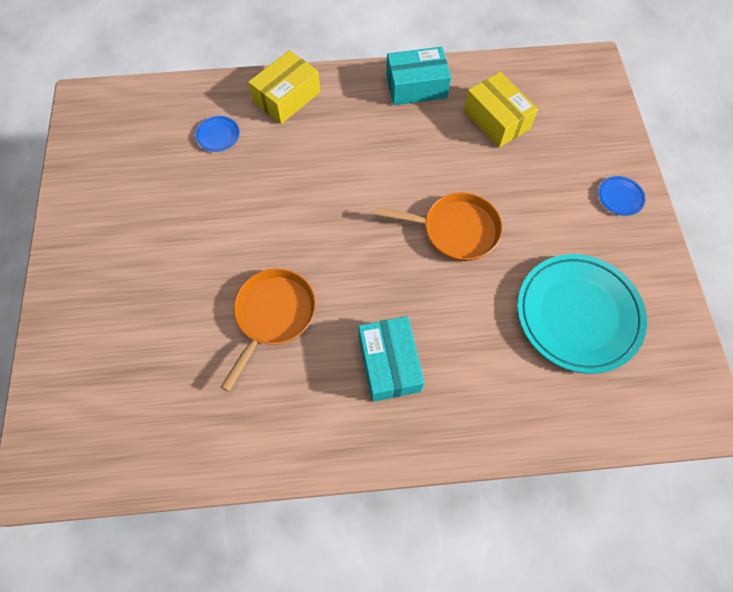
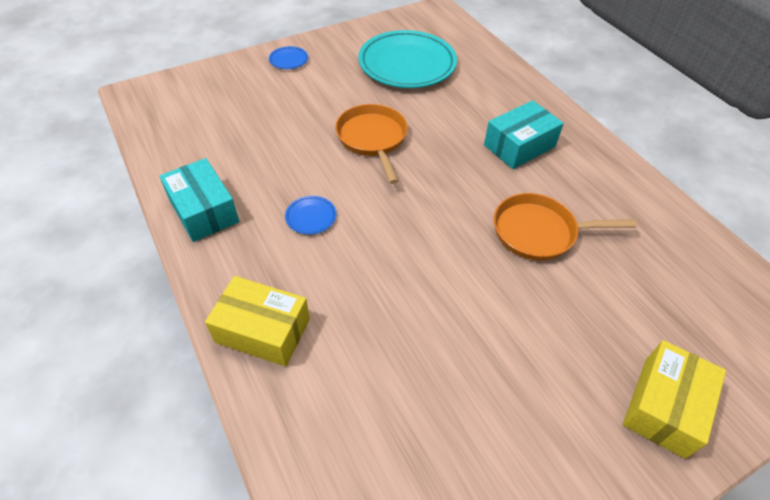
camera: 115 degrees left, 15 degrees down
(218, 135) = (358, 384): blue plate -> blue plate (311, 217)
(496, 119) = (231, 141): yellow box -> yellow box (664, 406)

